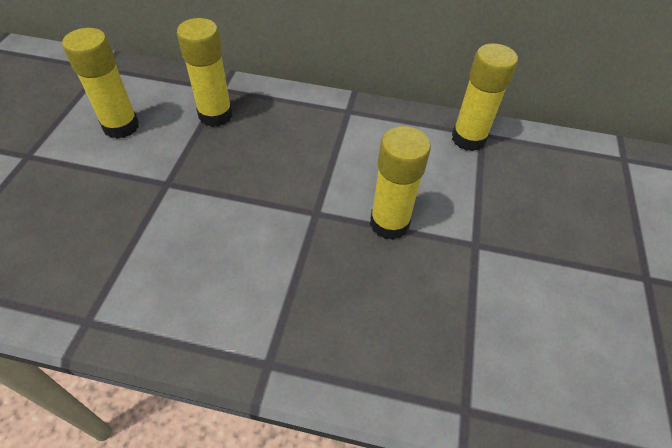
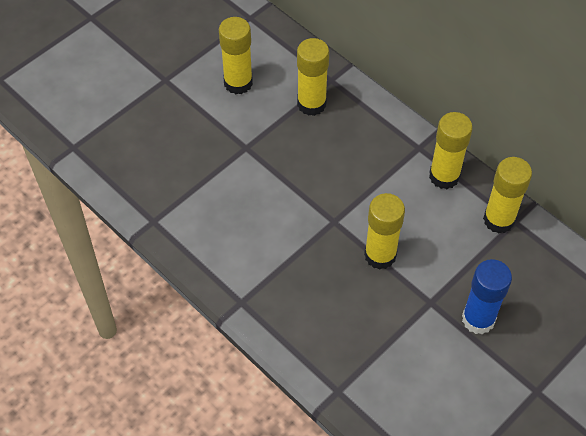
camera: 35 degrees right, 5 degrees up
(390, 124) = (444, 176): none -> yellow glue stick
(533, 237) = (478, 319): none -> blue glue stick

